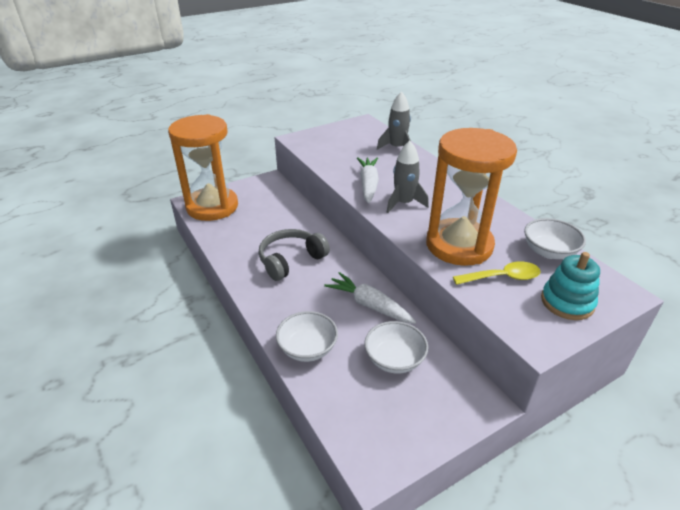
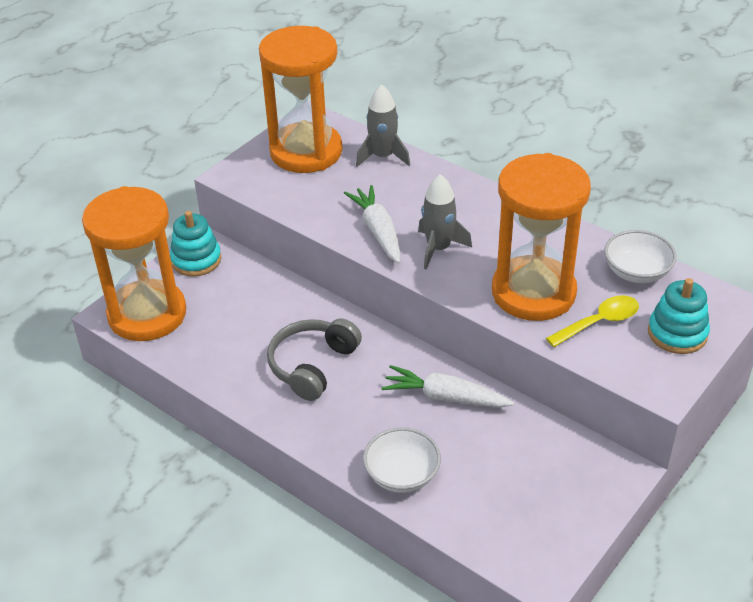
camera: 20 degrees left, 5 degrees up
(260, 186) = (196, 260): none -> turquoise stacking toy
(350, 136) = (306, 152): none -> orange hourglass
(394, 359) = (507, 455): white bowl -> none

